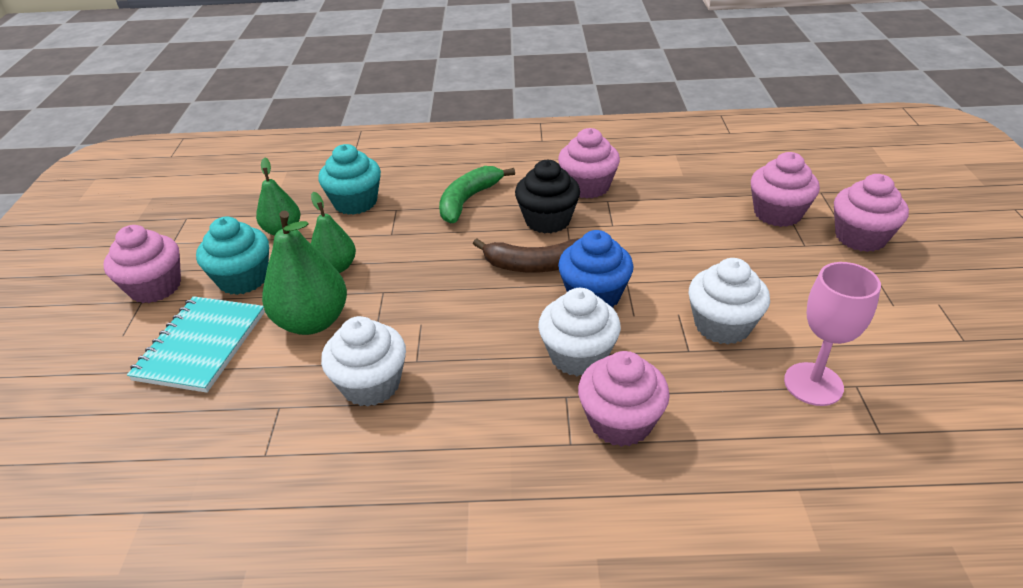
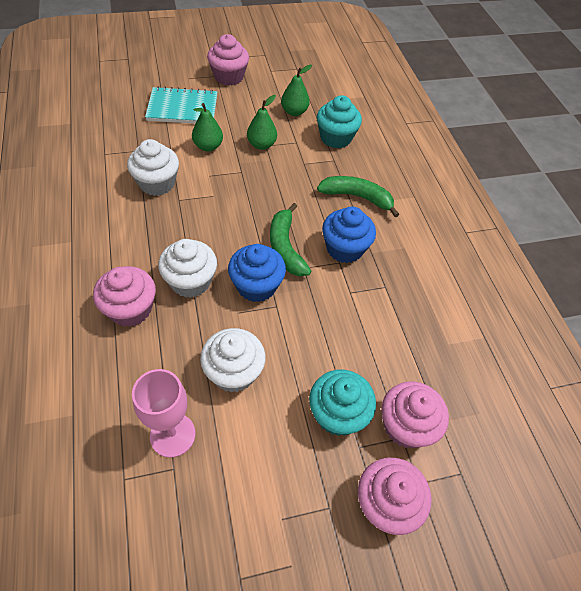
camera: 70 degrees right, 15 degrees up
(243, 279) = (242, 108): turquoise cupcake -> turquoise cupcake (337, 414)
(312, 321) = (208, 146): green pear -> green pear, size x0.62
(535, 265) = (285, 247): brown banana -> green banana
(547, 220) = (344, 248): black cupcake -> blue cupcake
(587, 186) = (402, 271): pink cupcake -> none

